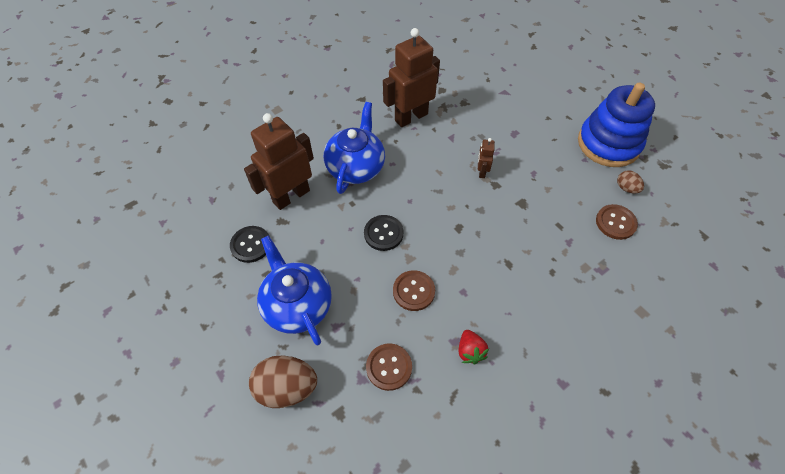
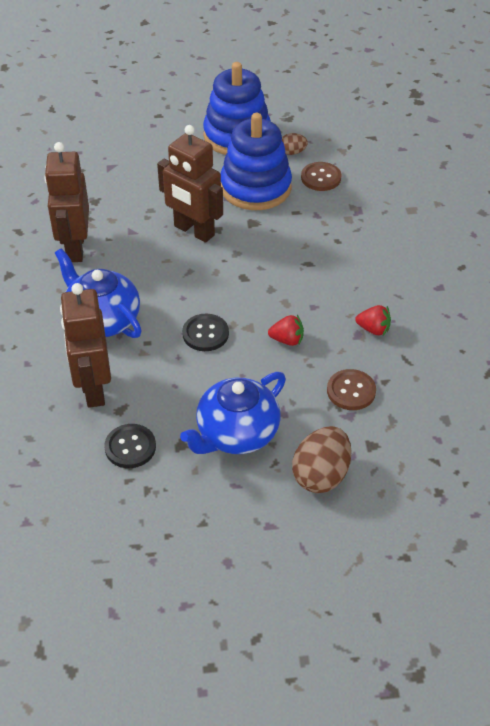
camera: 60 degrees left, 10 degrees down
(297, 305) = (236, 434): blue teapot -> blue teapot turned 45 degrees counterclockwise
(413, 291) = (287, 340): brown button -> red strawberry
(481, 172) = (193, 231): brown robot -> brown robot, size x2.24
(562, 185) = (255, 188): none -> blue stacking toy

